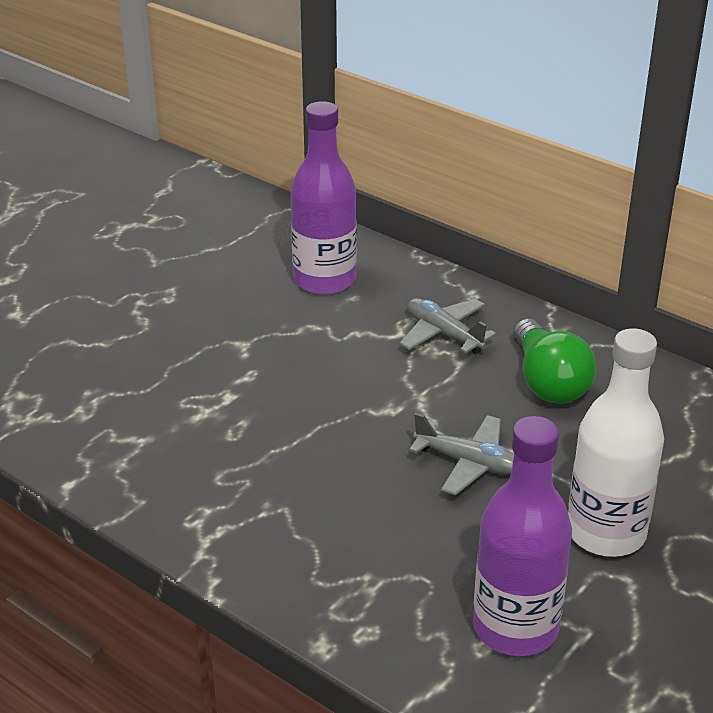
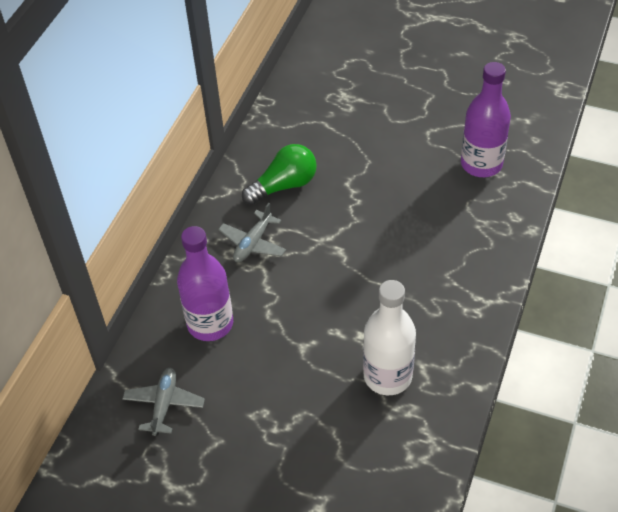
camera: 105 degrees left, 15 degrees up
(468, 463) = (372, 205): grey plane -> grey plane (164, 404)
(606, 533) = (400, 143): white bottle -> white bottle (387, 376)

